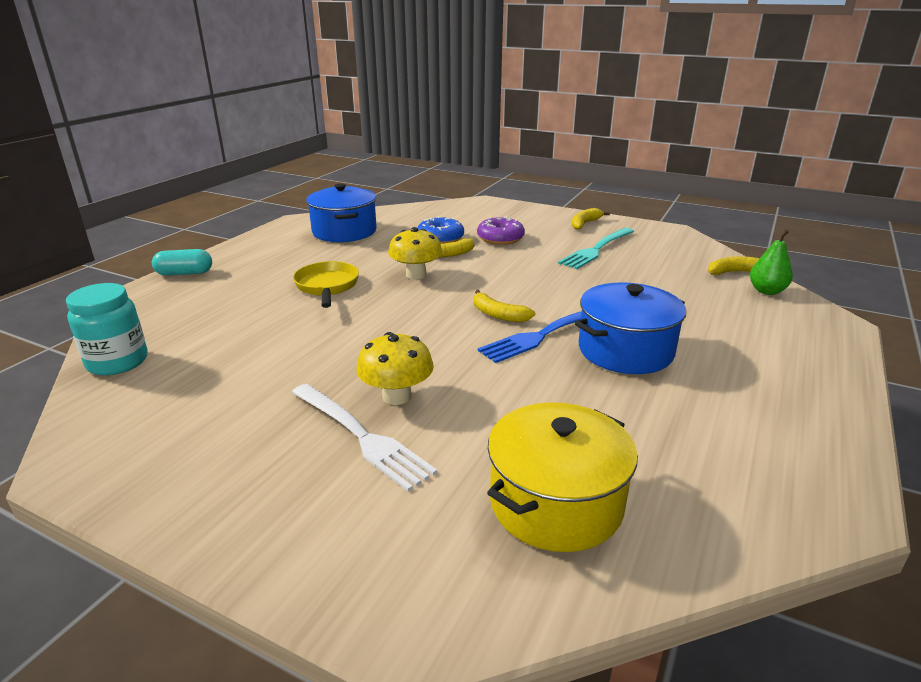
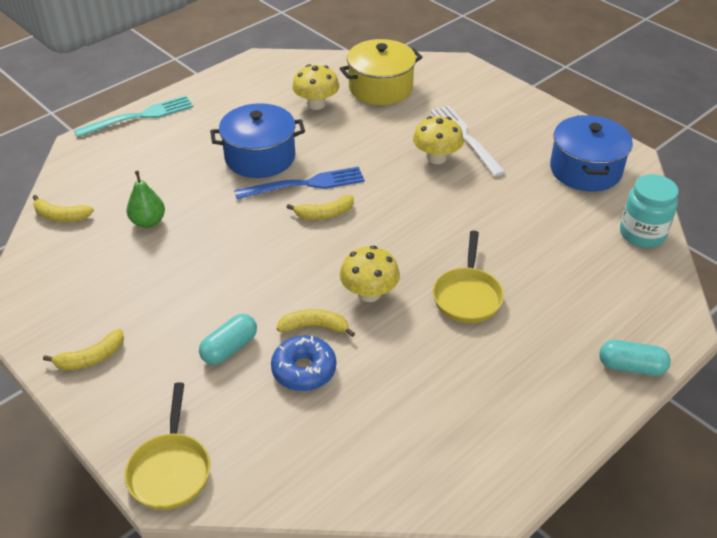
camera: 160 degrees left, 15 degrees up
(344, 231) = (426, 431): blue pot -> blue pot (585, 170)
(487, 205) = (170, 470): none -> yellow pan
(498, 315) = (324, 214): yellow banana -> yellow banana turned 105 degrees clockwise
(500, 238) = (229, 348): purple donut -> turquoise capsule
(596, 250) = (143, 290): turquoise fork -> turquoise fork (140, 116)
(634, 439) = (316, 104): none -> yellow mushroom
(766, 291) = (74, 186): green pear -> green pear (148, 222)

